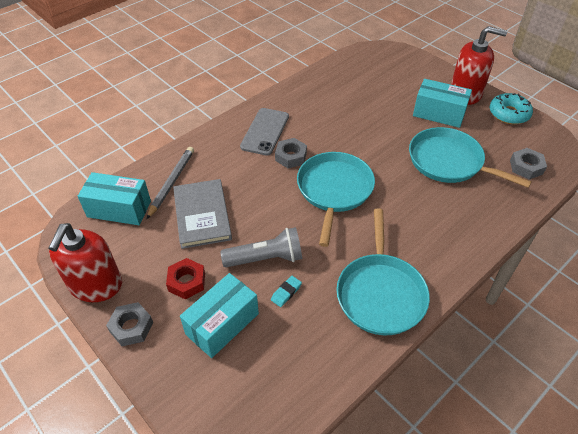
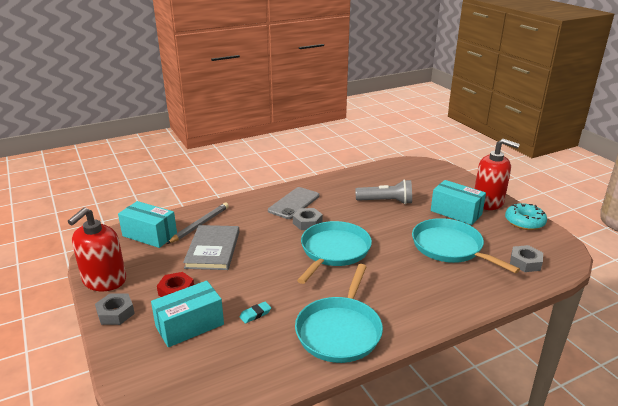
camera: 15 degrees right, 20 degrees down
(266, 258) = (250, 287): grey flashlight -> grey flashlight (386, 201)

